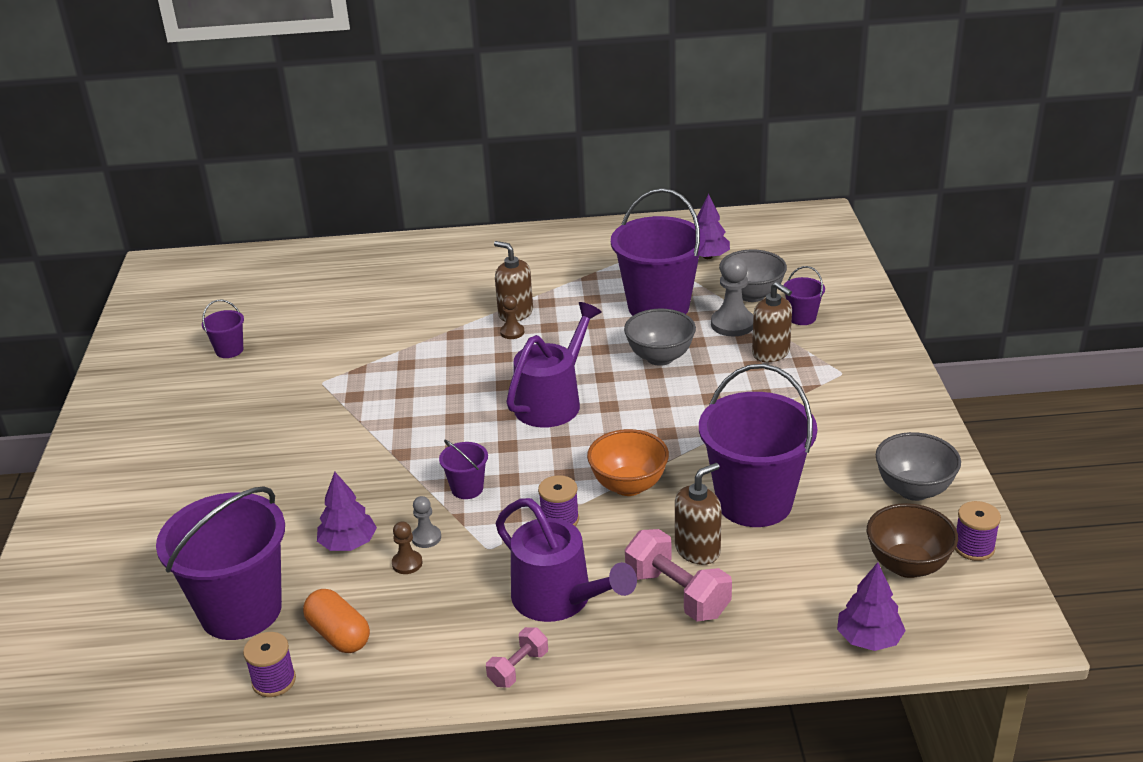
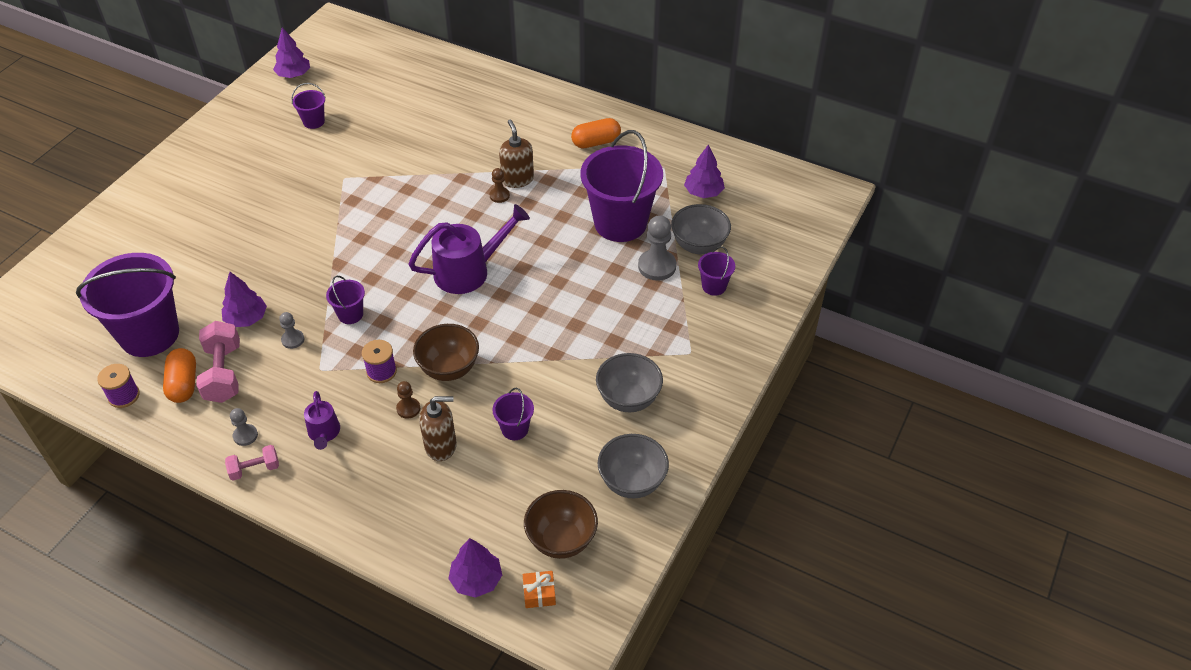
camera: 30 degrees right, 15 degrees up
(158, 321) = (294, 75): none -> purple tree
(407, 563) = (265, 353): brown pawn -> brown pawn (408, 409)
(471, 644) = (245, 435): none -> grey pawn
(560, 258) = (596, 142): none -> orange capsule
(560, 599) = (324, 433): purple watering can -> purple watering can, size x0.54
(628, 485) = (449, 369): orange bowl -> brown bowl
(660, 357) = (576, 270): grey bowl -> grey bowl (628, 399)
(677, 594) = (395, 472): pink dumbbell -> pink dumbbell (223, 373)
(754, 502) = (515, 429): purple bucket -> purple bucket, size x0.44
(771, 353) = (657, 307): brown soap dispenser -> none
(941, 618) = (539, 593): none -> orange gift
(973, 547) = (621, 553): purple spool -> none

